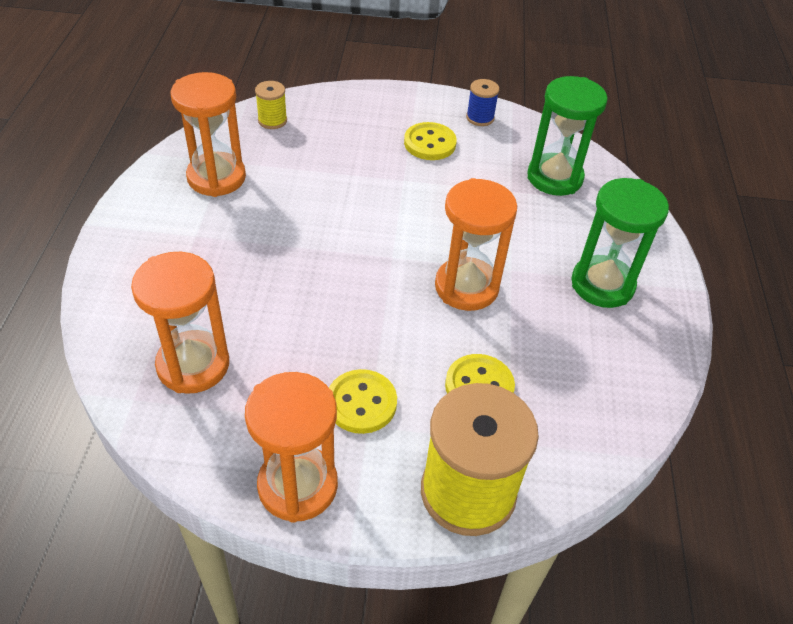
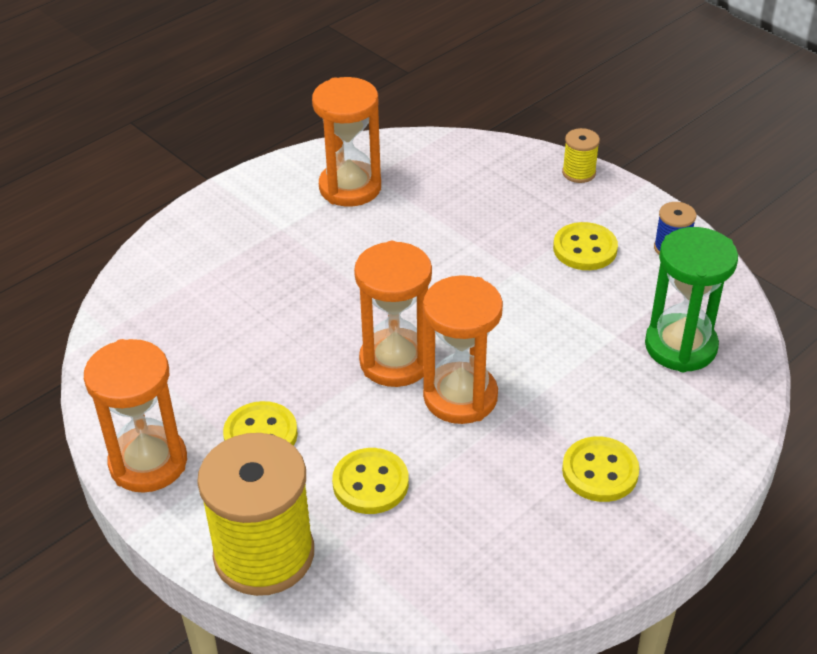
camera: 45 degrees right, 5 degrees down
(193, 365) = (172, 330): orange hourglass -> orange hourglass (395, 361)
(272, 120) = (455, 158): yellow spool -> yellow spool (579, 173)
(602, 284) = (600, 471): green hourglass -> yellow button

